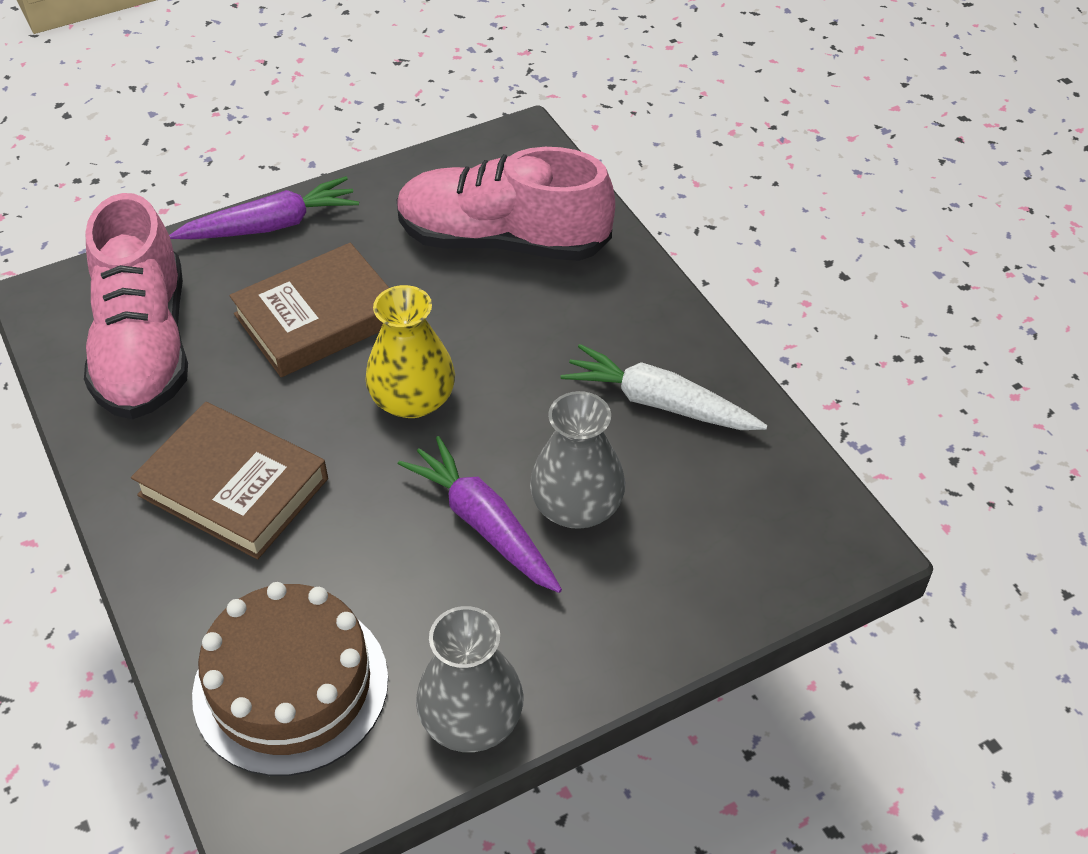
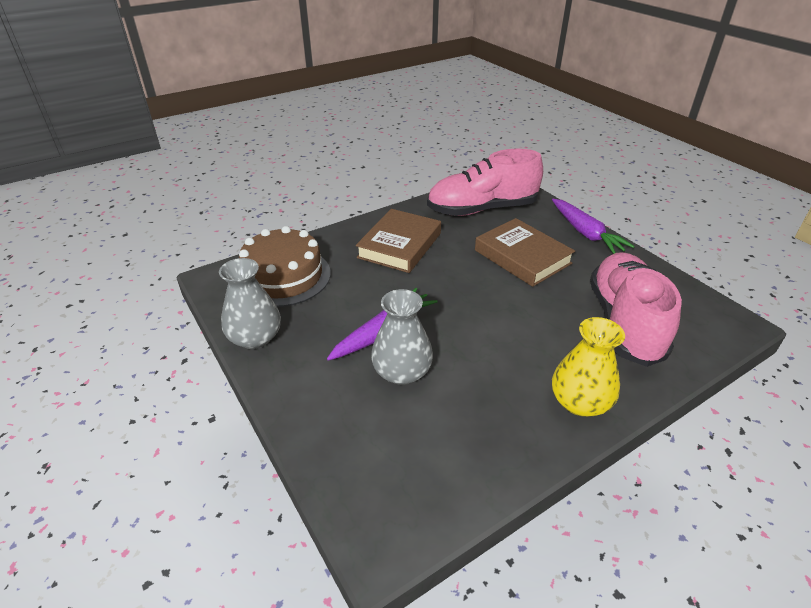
camera: 85 degrees right, 10 degrees down
(413, 399) = (472, 296): yellow vase -> yellow vase (579, 402)
(659, 403) = (501, 411): white carrot -> none

